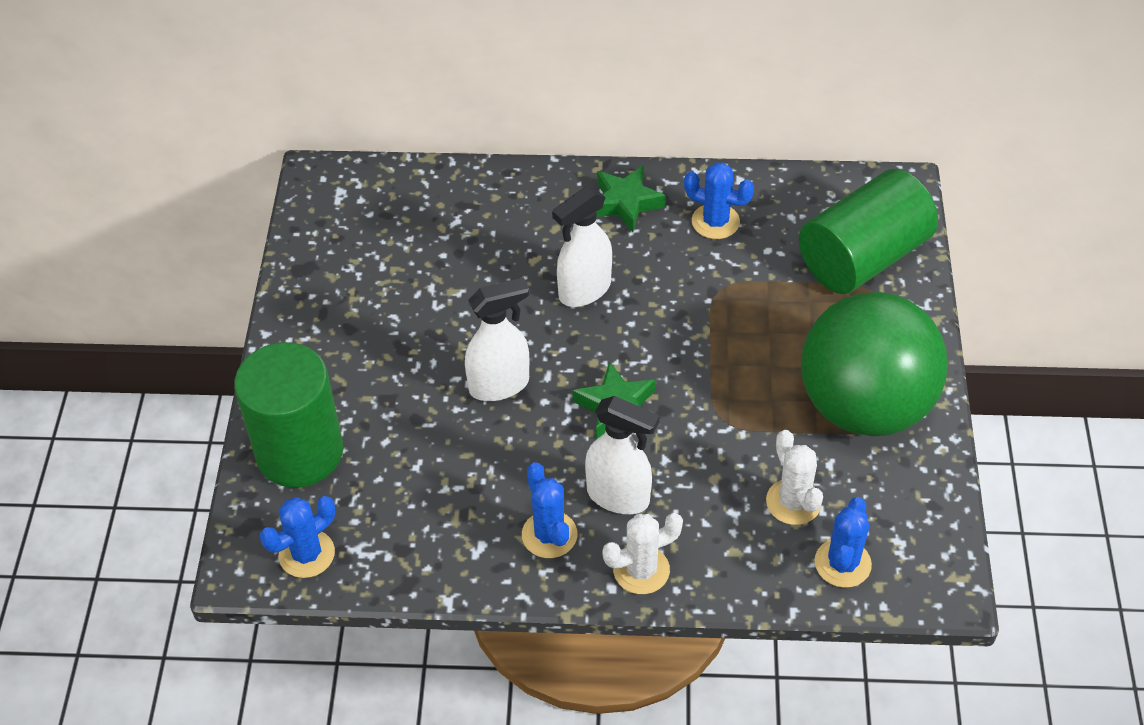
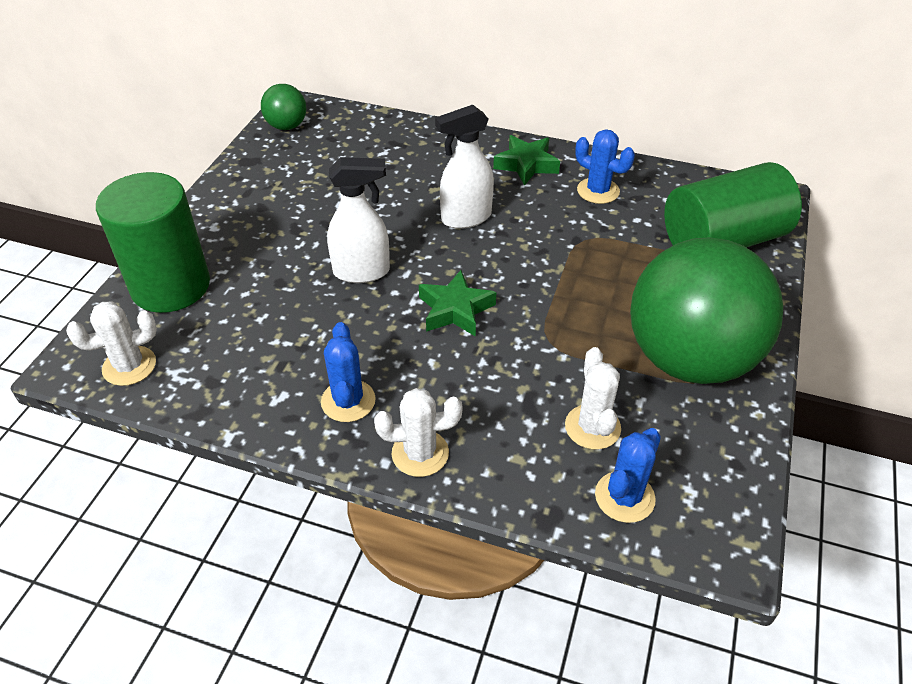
camera: 15 degrees right, 5 degrees down
(307, 554) = (129, 366): blue cactus -> white cactus
(324, 208) = (287, 126): none -> green ball
(619, 496) = (426, 383): white spray bottle -> none

